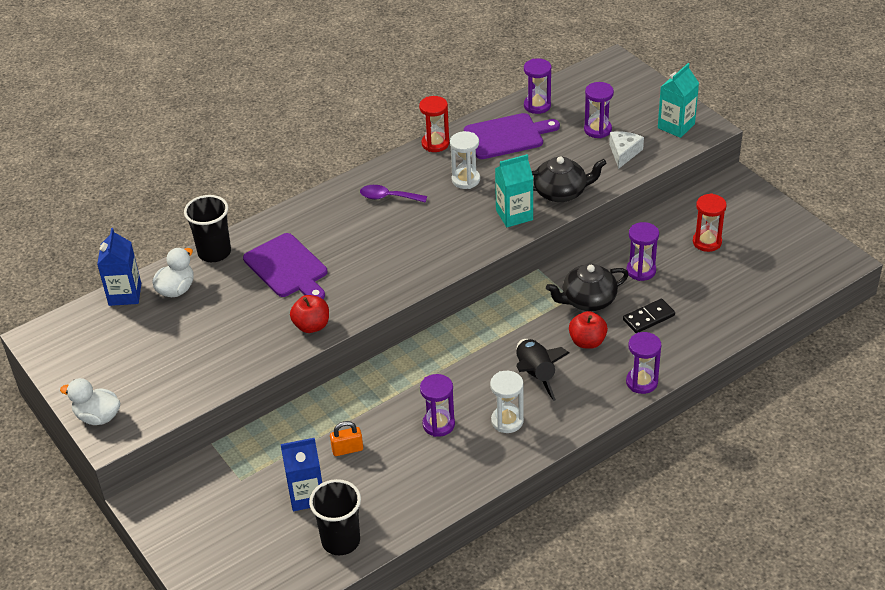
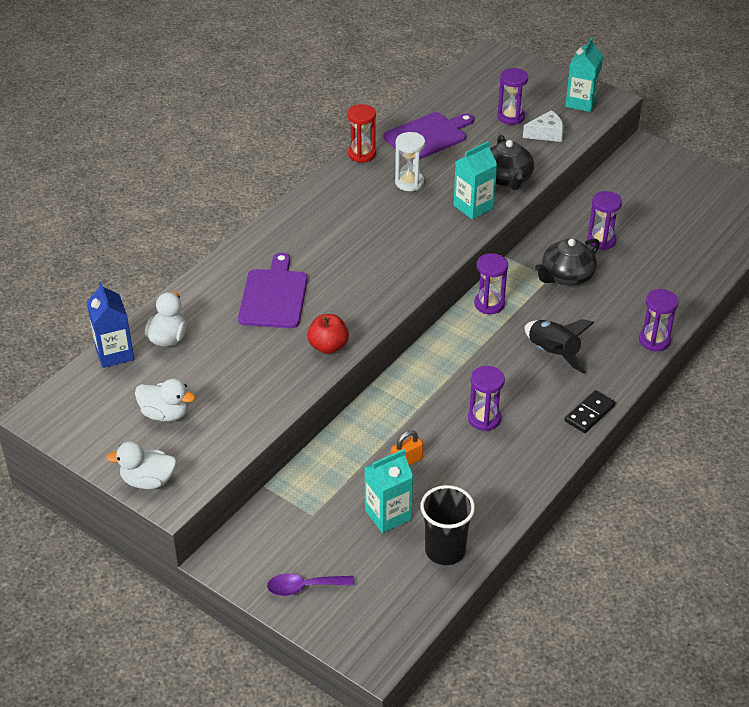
camera: 20 degrees left, 0 degrees up
(141, 359) = (165, 414): none -> white duck
(214, 252) = (190, 295): black cup -> none
(287, 268) = (274, 296): purple cutting board -> purple cutting board turned 120 degrees counterclockwise
(306, 495) = (388, 515): blue carton -> turquoise carton
(388, 197) = (341, 211): purple spoon -> purple spoon (304, 587)
(507, 421) = (548, 402): white hourglass -> none
(537, 106) = (442, 104): purple hourglass -> purple hourglass (489, 304)
(561, 192) = (507, 179): black teapot -> black teapot turned 105 degrees clockwise
(587, 341) = (585, 314): red apple -> none
(624, 153) = (546, 133): white cheese -> white cheese turned 75 degrees clockwise
(648, 318) = (630, 281): black domino -> black domino (589, 413)
(707, 242) = (647, 204): red hourglass -> none

